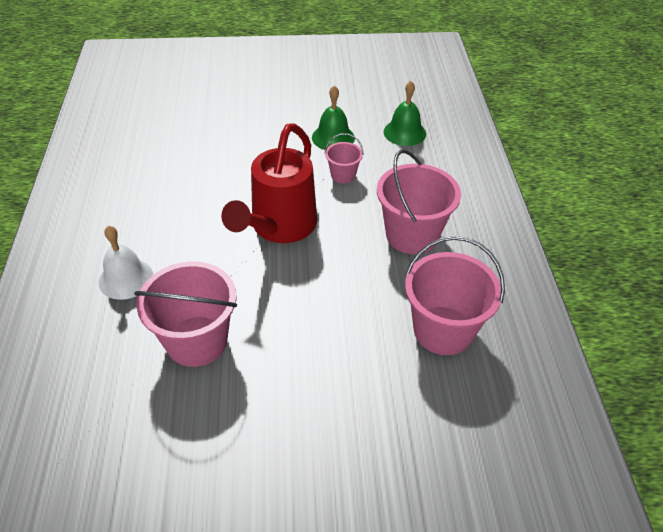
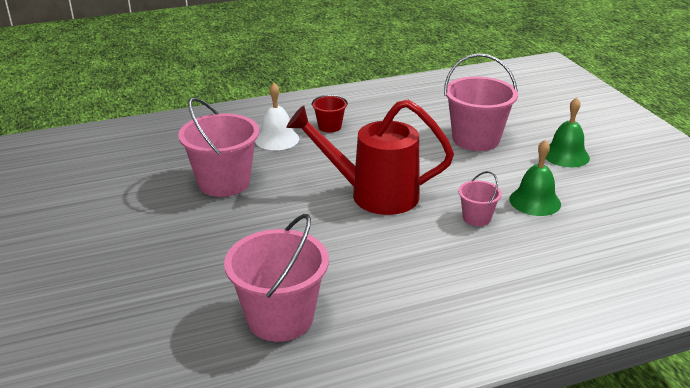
camera: 75 degrees right, 15 degrees down
(127, 229) = (329, 127): none -> red bucket
(404, 132) = (590, 249): green bell -> green bell (565, 155)
(412, 235) = (411, 278): pink bucket -> pink bucket (476, 139)

